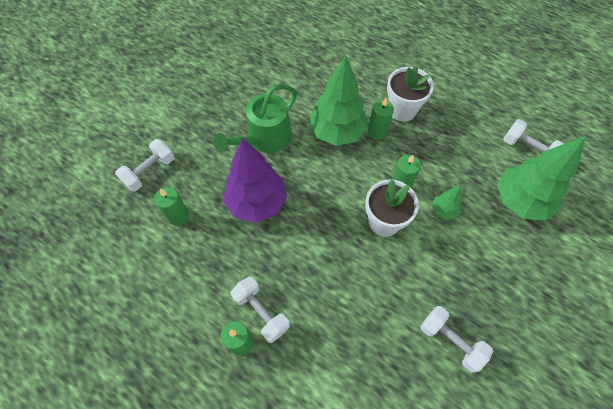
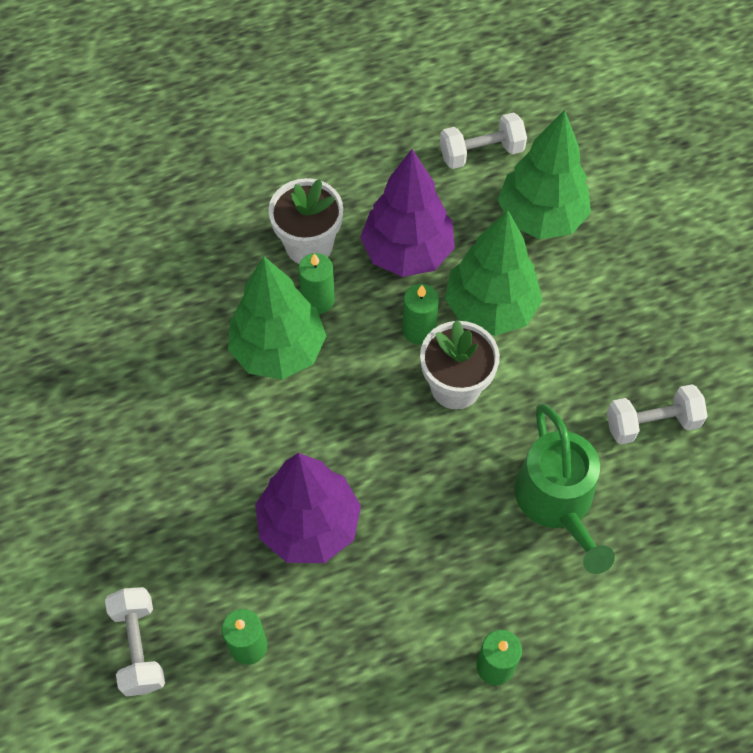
camera: 55 degrees left, 0 degrees up
(261, 312) = (472, 617): white dumbbell -> none
(265, 138) = (211, 450): green watering can -> green watering can (557, 502)
(438, 153) = (407, 252): none -> purple tree
(443, 210) = (490, 308): green tree -> green tree, size x2.14

